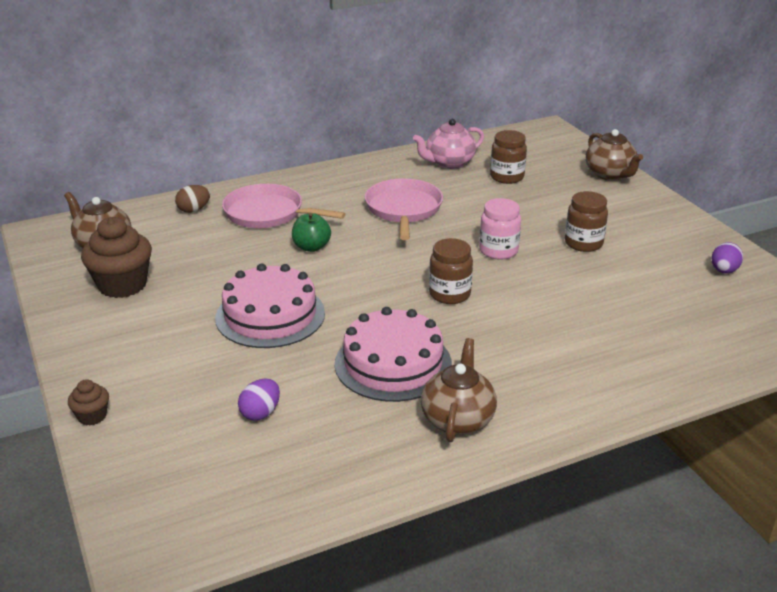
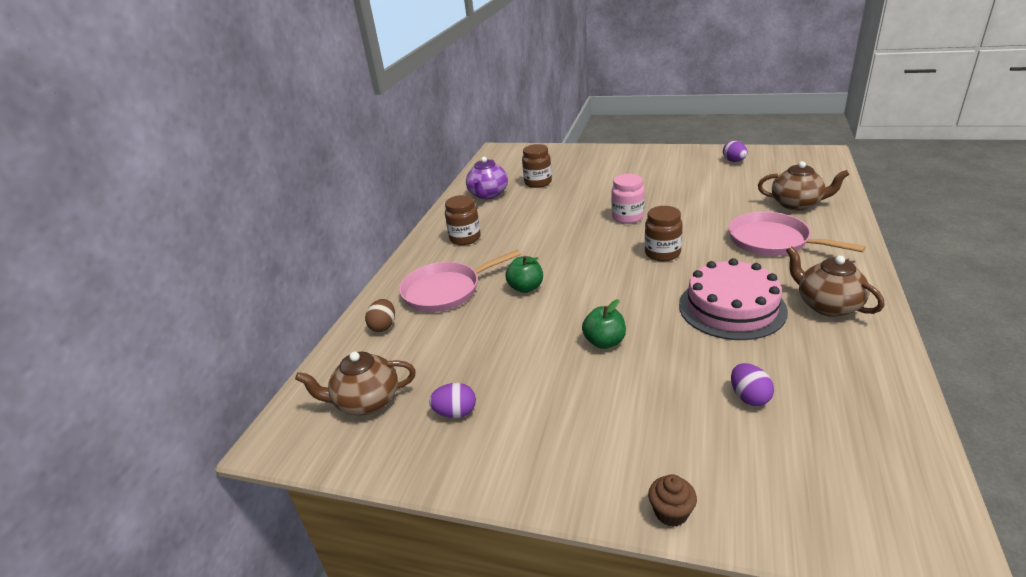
camera: 45 degrees left, 0 degrees up
(122, 285) = (455, 413): brown cupcake -> purple egg
(270, 315) = (604, 342): pink cake -> green apple
(403, 209) = (525, 232): pink pan -> pink pan (772, 241)
(449, 163) = (488, 194): pink teapot -> purple teapot
(583, 243) = (654, 188): brown jar -> brown jar (465, 238)
(610, 174) = (583, 152): brown teapot -> brown teapot (797, 204)

